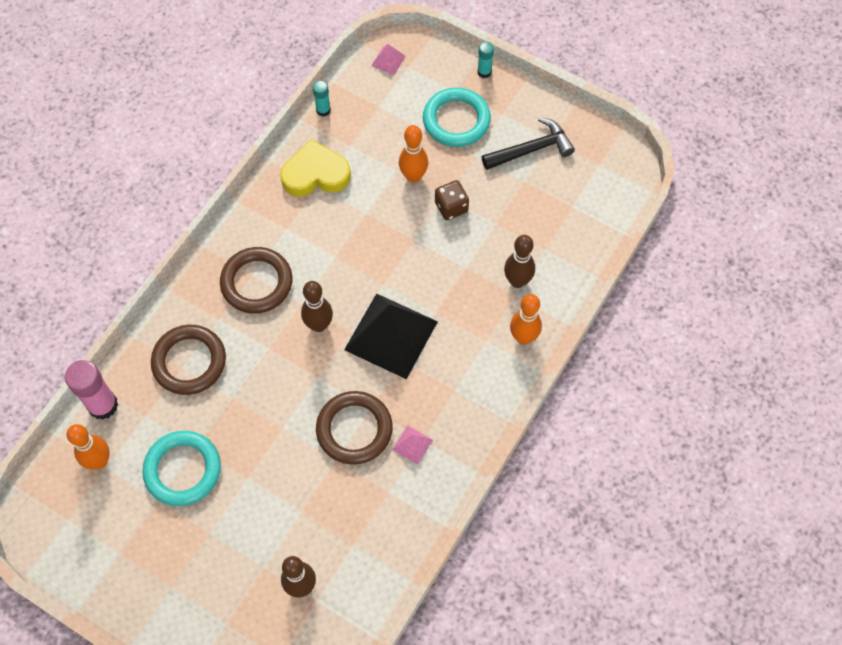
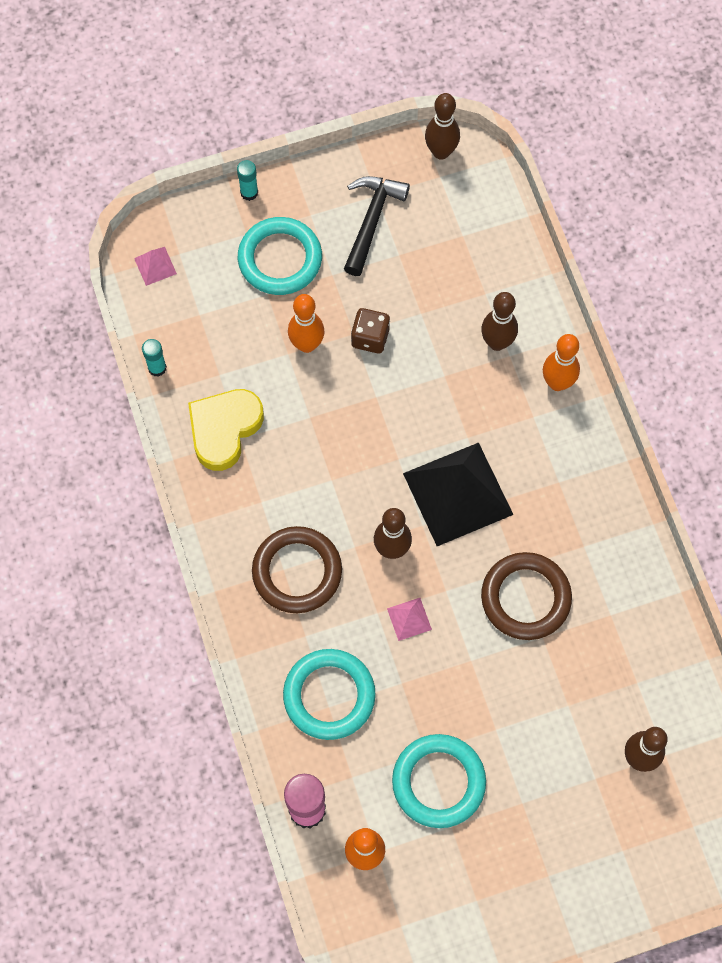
camera: 50 degrees left, 5 degrees up
(189, 362) = (329, 695): brown ring -> turquoise ring
(412, 444) = (582, 559): pink pyramid -> pink pyramid (409, 619)
(617, 152) = (441, 152): none -> brown bowling pin

